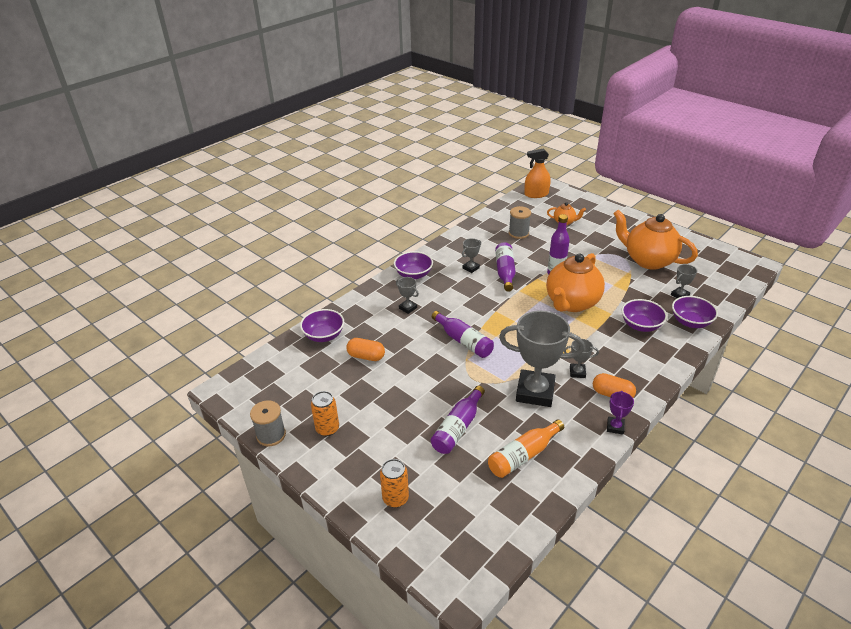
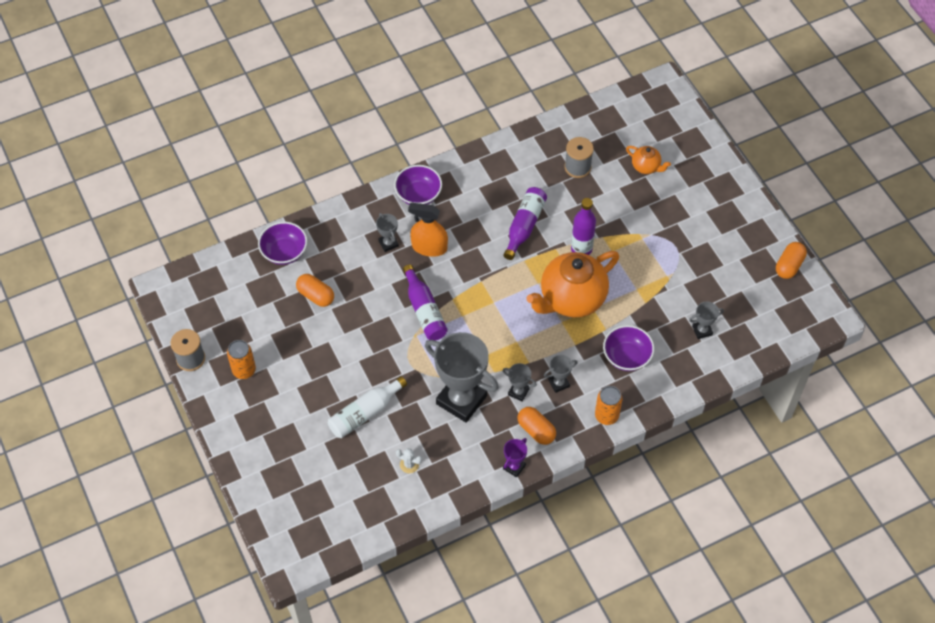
camera: 20 degrees right, 20 degrees up
(395, 498) = (274, 465): orange can -> orange can (606, 416)
(458, 427) = (365, 413): purple bottle -> white bottle
(471, 268) = (488, 206): grey trophy -> grey trophy (559, 383)
(523, 455) = (409, 464): orange bottle -> white cactus
(536, 194) = (642, 102): orange spray bottle -> orange spray bottle (429, 247)
(648, 260) = (705, 265): orange teapot -> none
(690, 322) = (685, 371): purple bowl -> none
(702, 246) = (789, 266): none -> orange capsule

